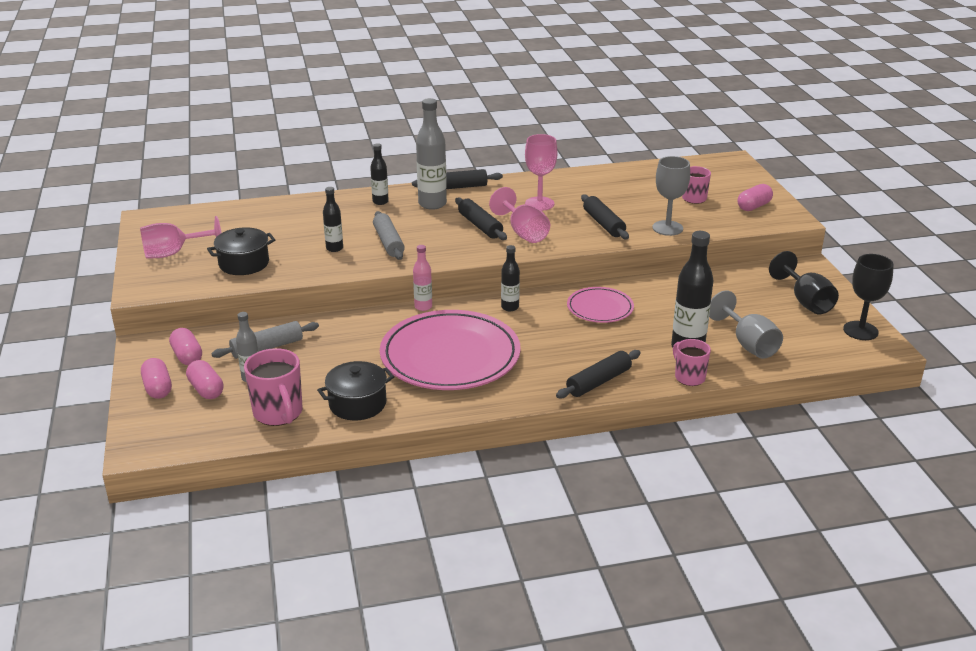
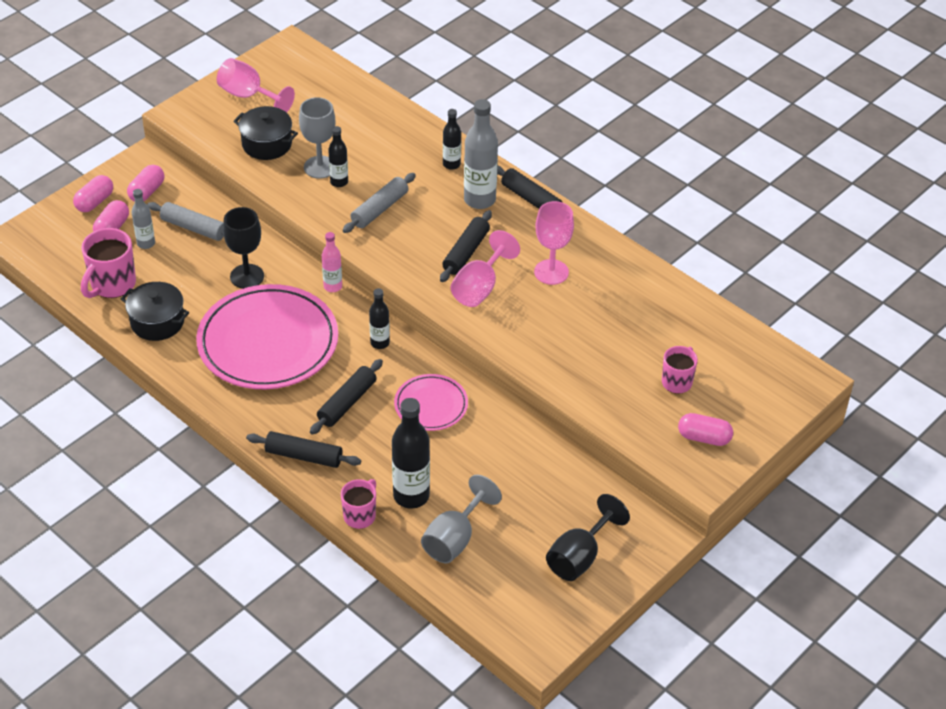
camera: 55 degrees right, 15 degrees up
(604, 224) = (551, 336): black rolling pin -> black rolling pin (347, 403)
(667, 228) = (586, 387): grey goblet -> grey goblet (320, 167)
(860, 331) = (555, 620): black goblet -> black goblet (247, 276)

